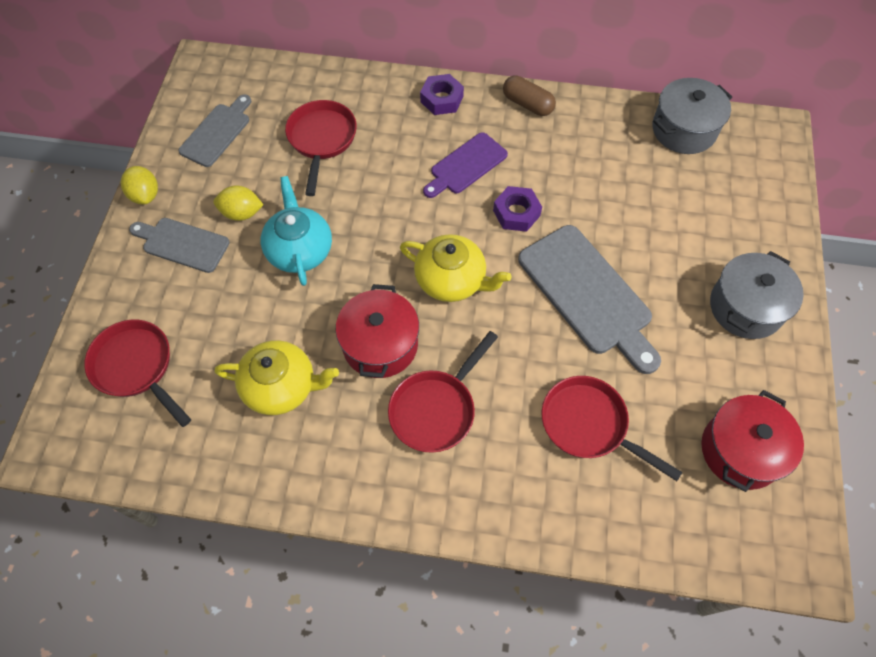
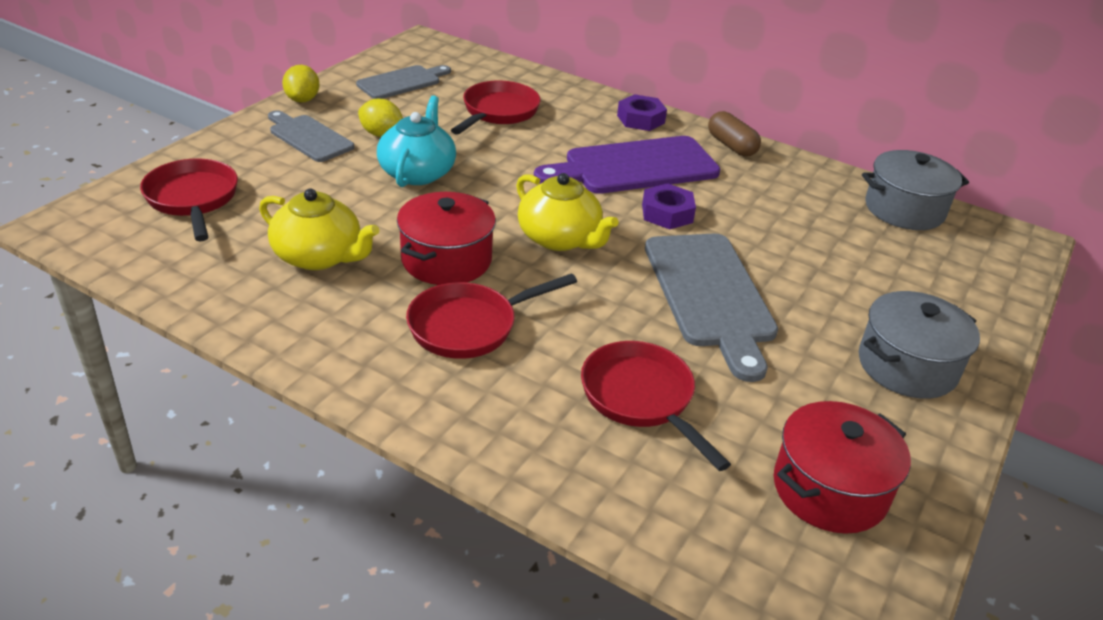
camera: 20 degrees right, 25 degrees down
(466, 165) = (634, 167): purple cutting board -> purple cutting board, size x1.67

